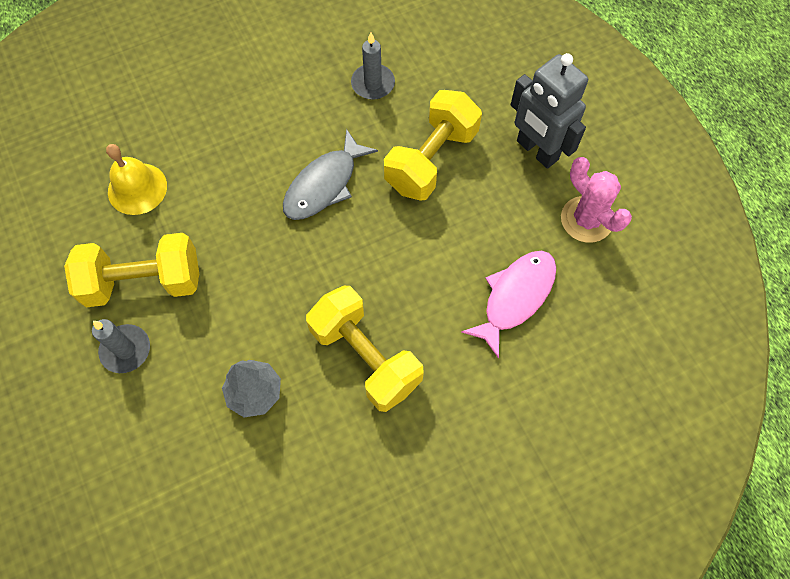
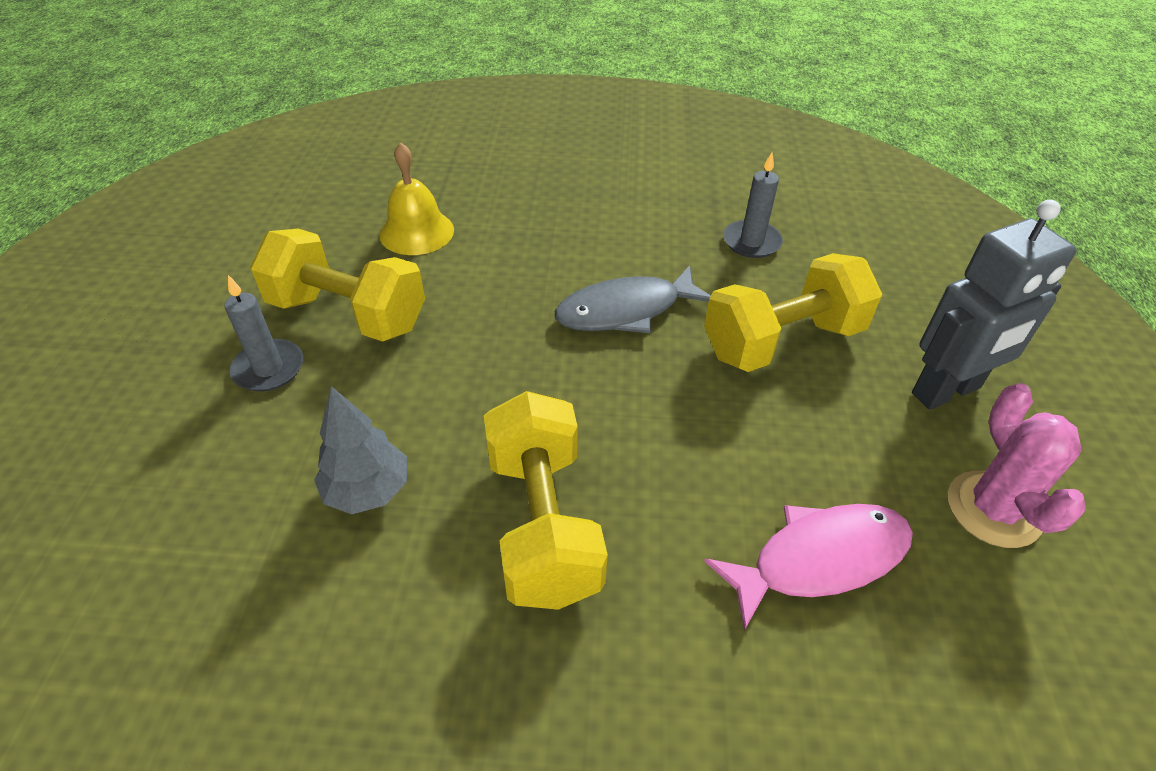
camera: 30 degrees right, 20 degrees down
(536, 151) = (946, 391): grey robot -> grey robot turned 105 degrees counterclockwise

